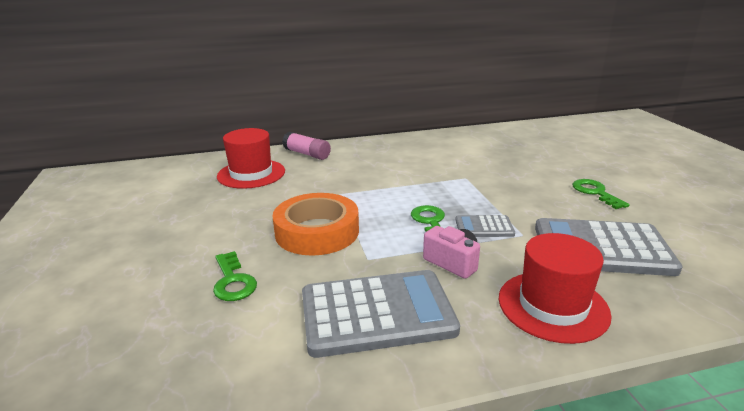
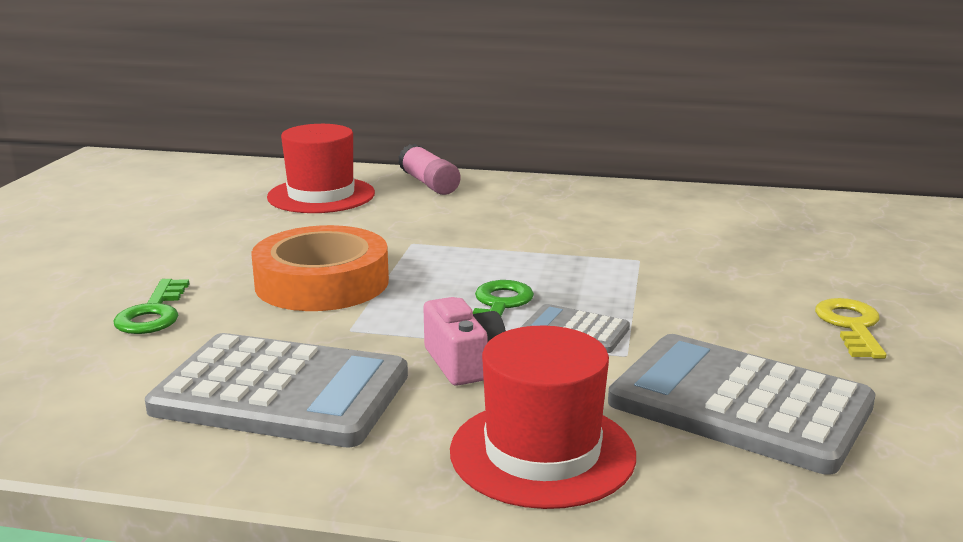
camera: 25 degrees right, 5 degrees down
(595, 192) = (851, 326): green key -> yellow key

